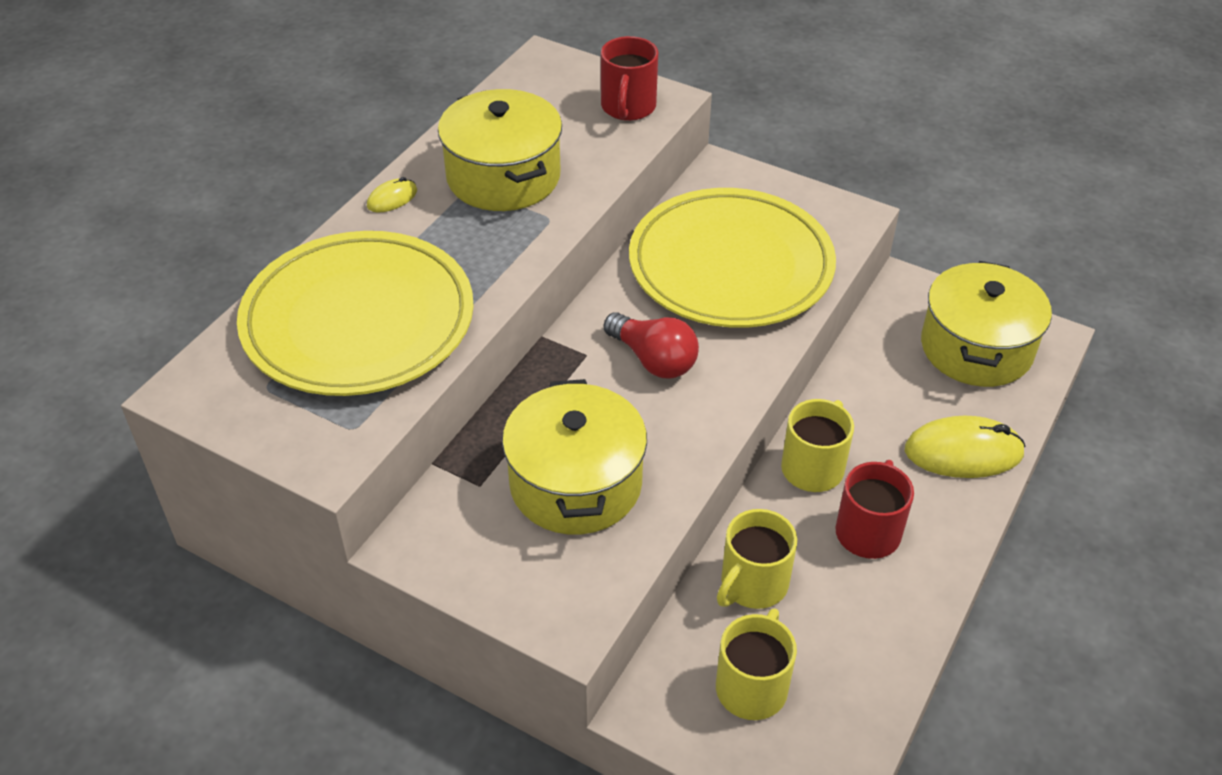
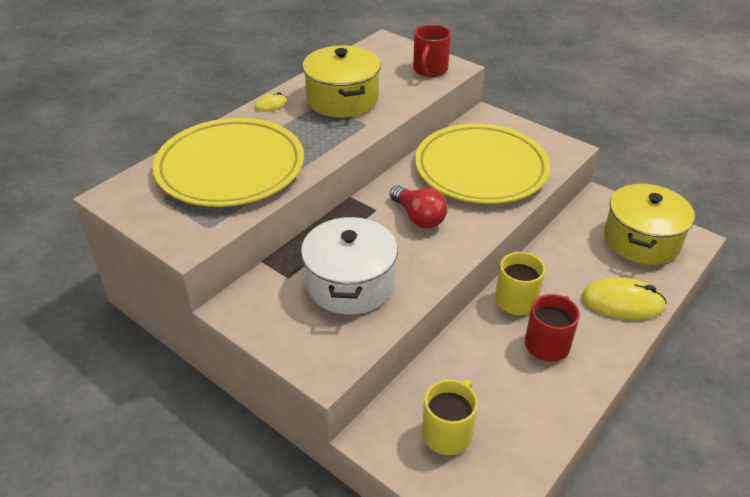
camera: 10 degrees right, 5 degrees down
(575, 483) = (350, 284): yellow pot -> white pot
(752, 584) = (461, 367): yellow mug -> none

